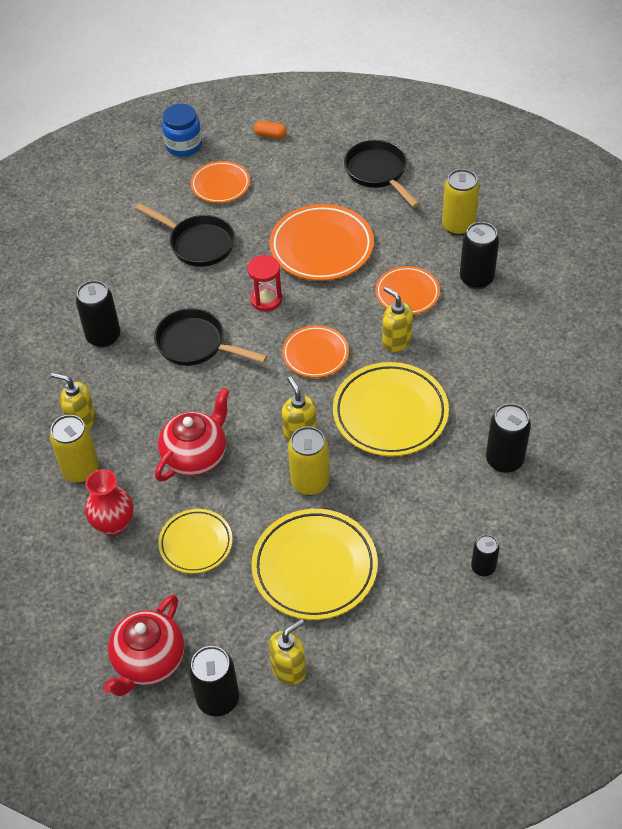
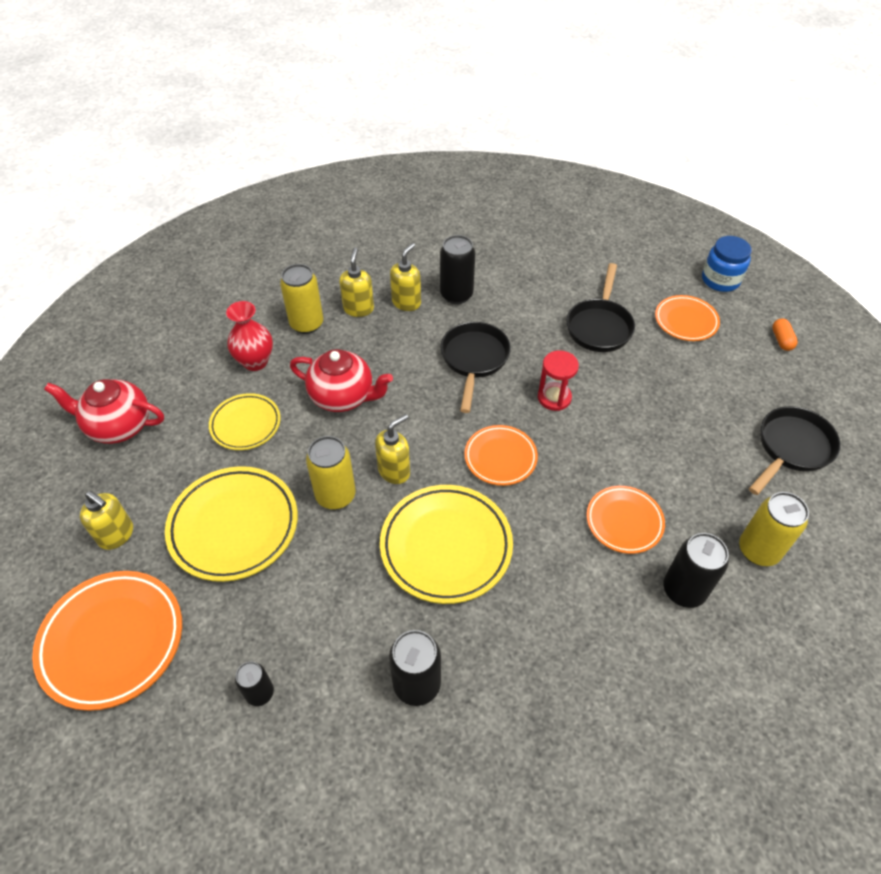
camera: 70 degrees right, 0 degrees up
(218, 699) = (83, 487): black can -> none
(321, 247) = (649, 425): orange plate -> orange plate (112, 641)
(396, 341) = (549, 527): yellow soap dispenser -> yellow soap dispenser (406, 302)

